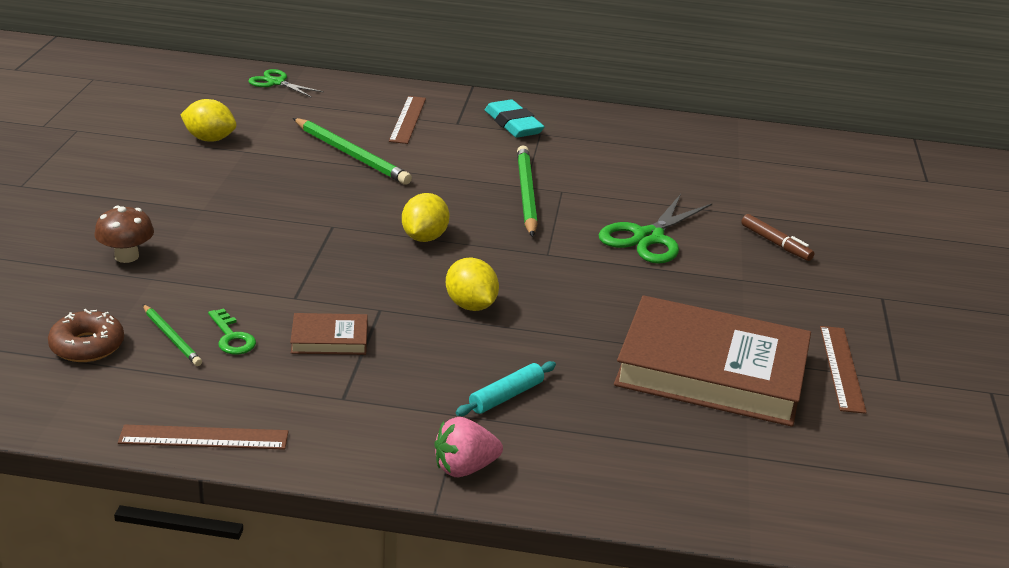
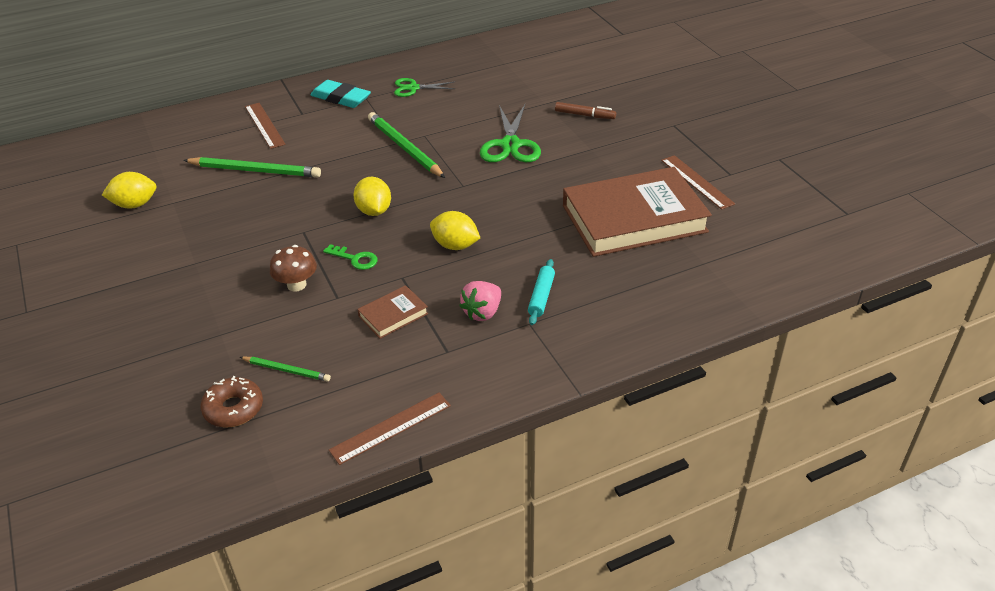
camera: 30 degrees left, 10 degrees up
(126, 256) = (181, 327): brown mushroom -> brown mushroom (296, 285)
(232, 337) = (327, 348): green key -> green key (355, 259)
(276, 82) = (132, 136): green scissors -> green scissors (413, 88)
(464, 468) = (567, 356): pink strawberry -> pink strawberry (482, 312)

